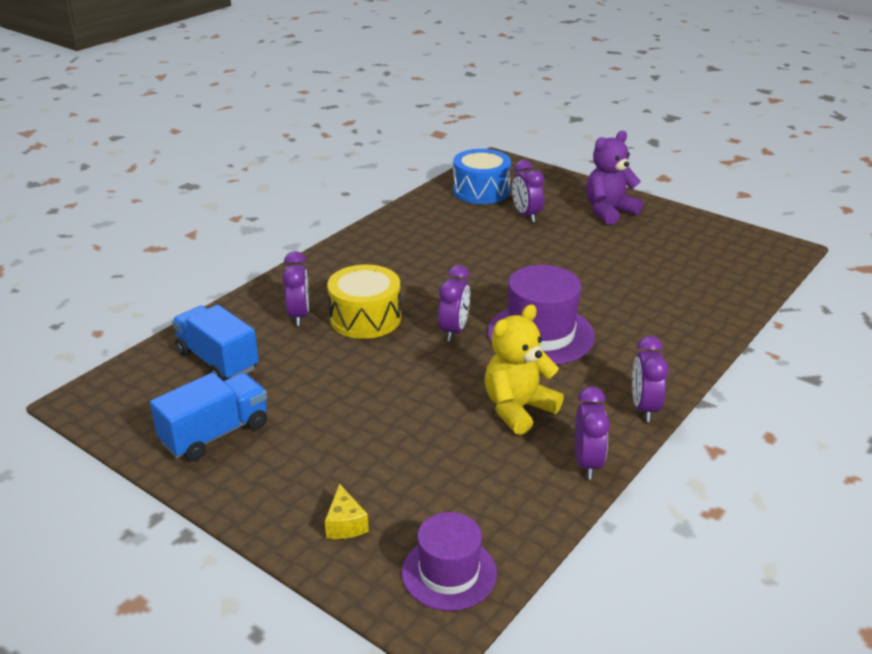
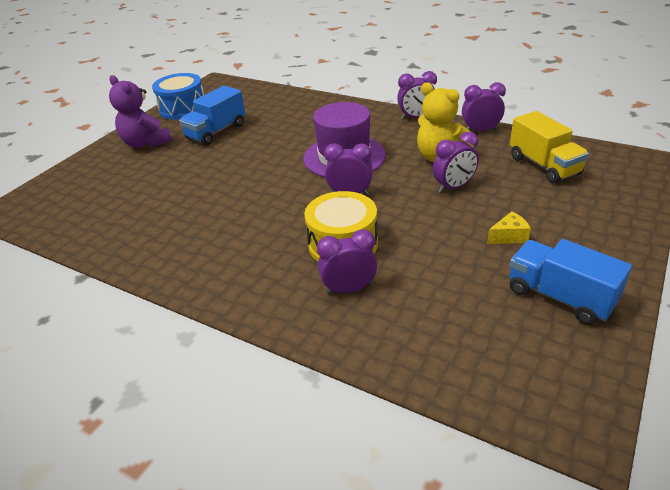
camera: 95 degrees left, 5 degrees up
(218, 361) = (450, 329): blue truck -> blue truck (216, 132)
(345, 524) = (604, 206): yellow cheese -> yellow cheese (509, 236)
(449, 573) = (609, 163): purple hat -> none
(464, 499) = (544, 165): none -> yellow truck
(481, 191) = (81, 211): blue drum -> blue drum (183, 108)
(526, 215) = (144, 181): purple clock -> purple clock (453, 187)

